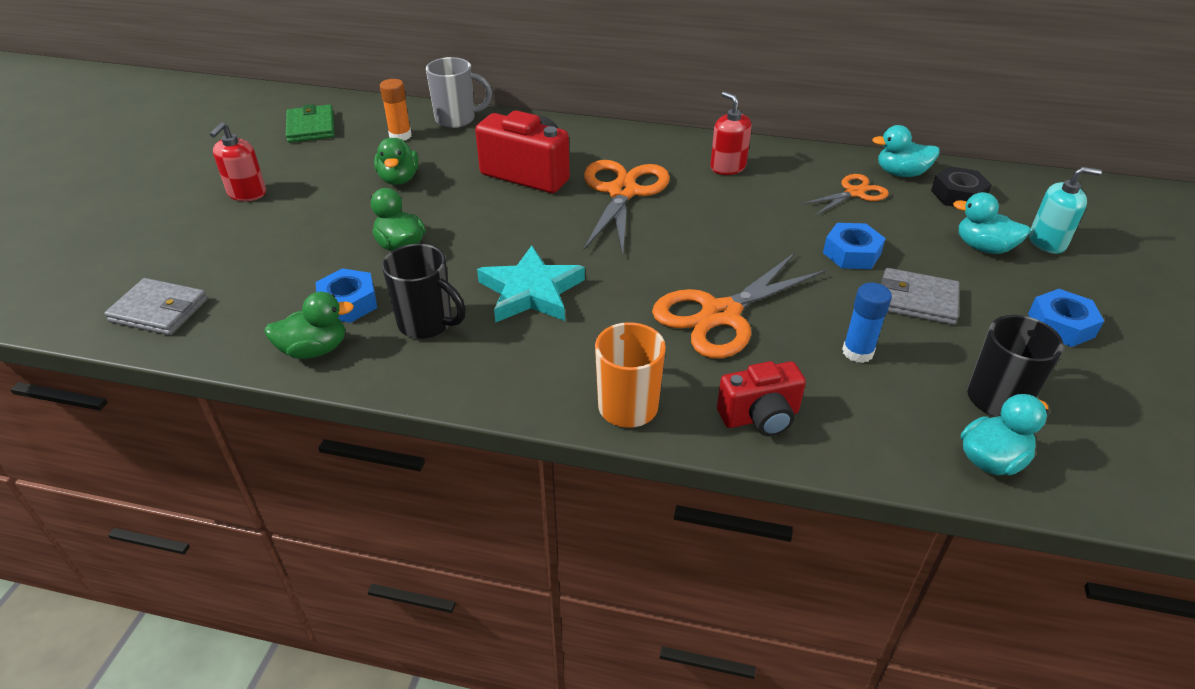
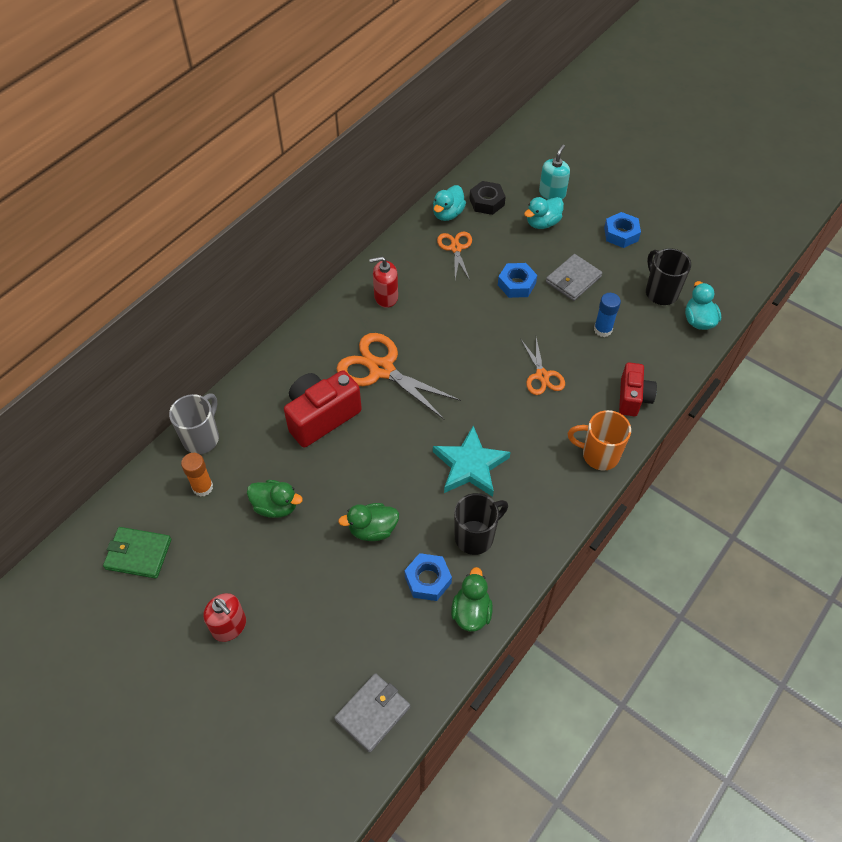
camera: 65 degrees left, 15 degrees up
(721, 315) = (542, 376): orange scissors -> orange scissors, size x0.57

